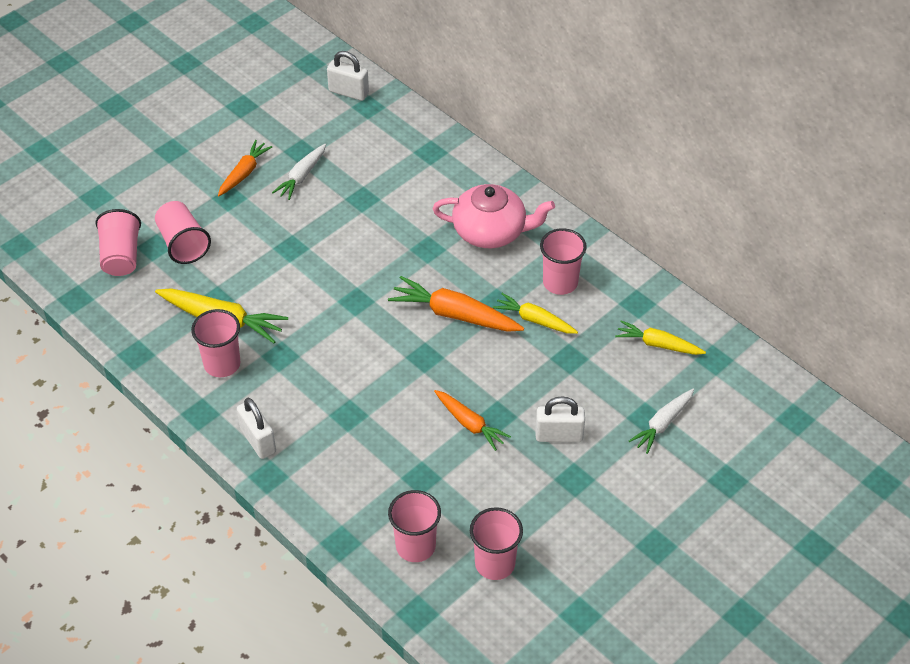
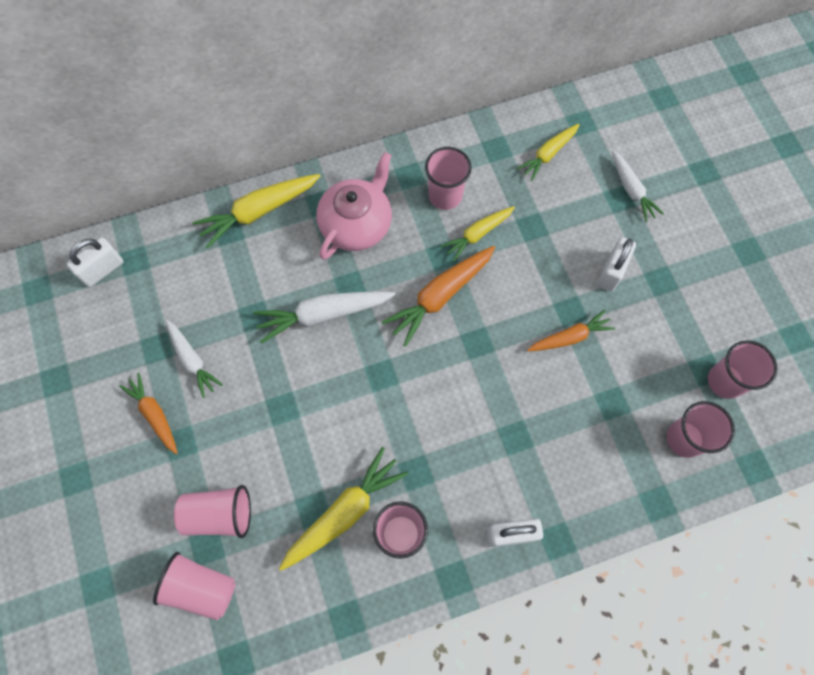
camera: 65 degrees left, 20 degrees up
(389, 242) = (323, 315): none -> white carrot
(461, 163) = (258, 212): none -> yellow carrot

